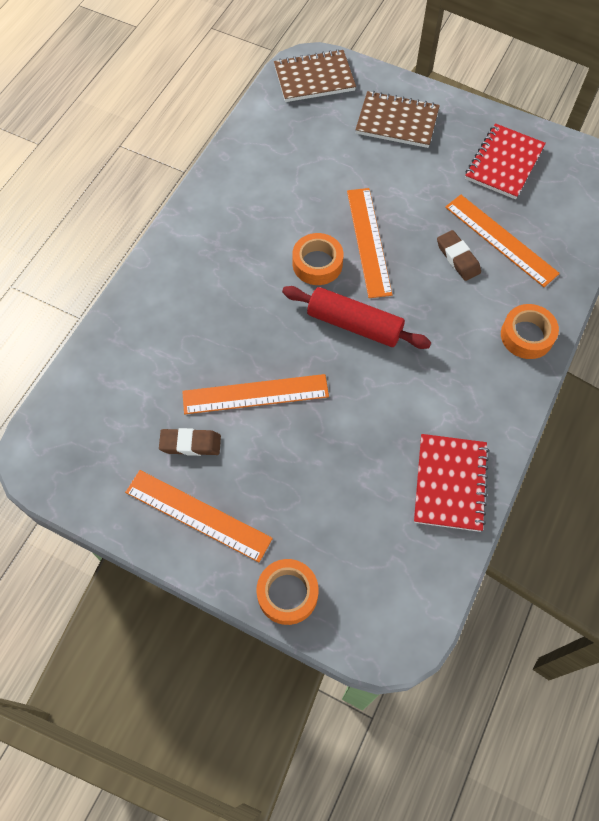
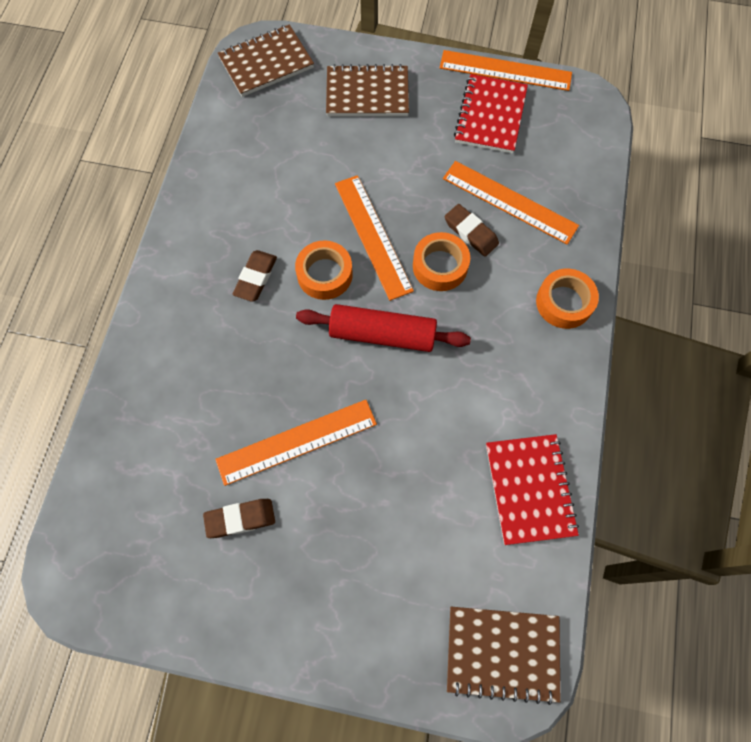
camera: 15 degrees left, 5 degrees up
(198, 515) = (270, 600): orange ruler -> orange ruler (505, 70)
(256, 253) = (256, 278): none -> brown eraser
(287, 593) = (392, 664): orange tape -> orange tape (440, 266)
(387, 610) = (502, 653): none -> brown notebook

